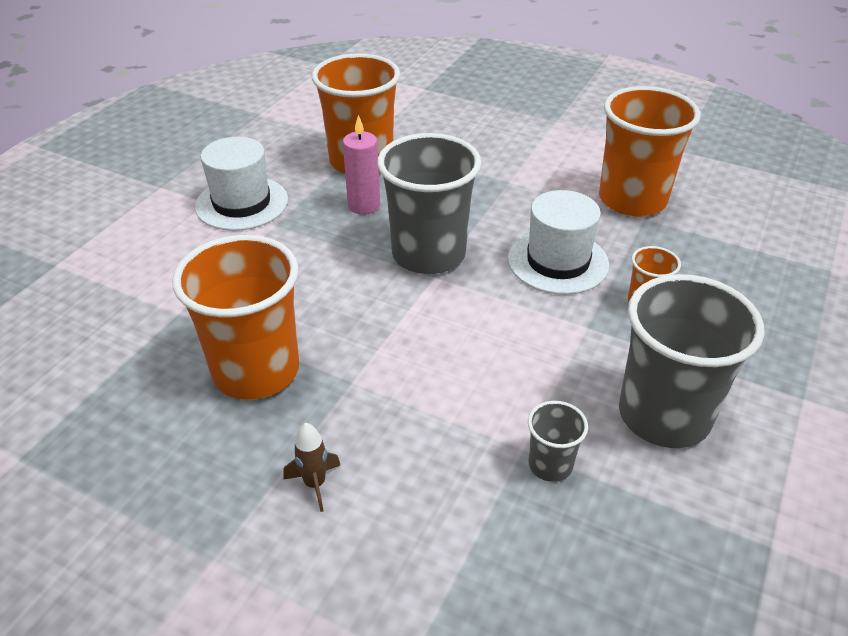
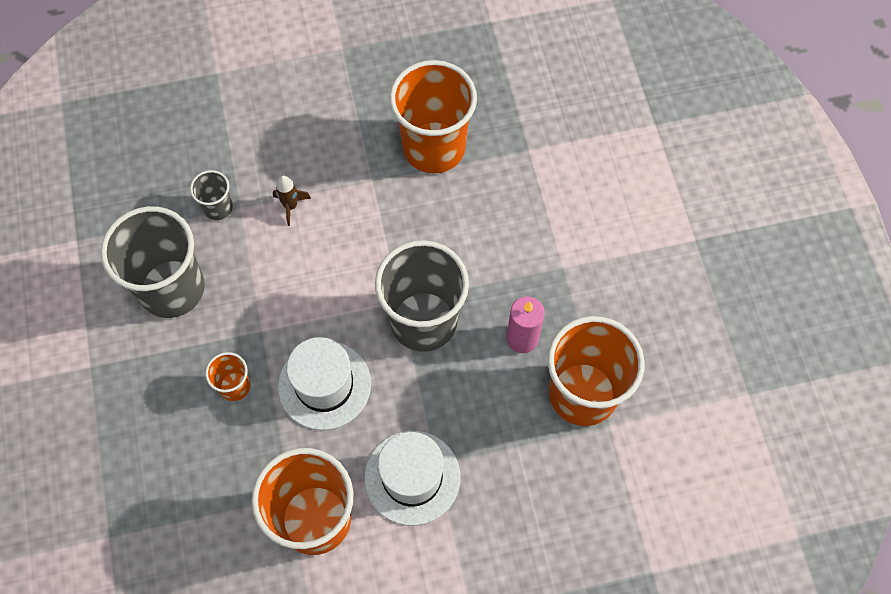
camera: 140 degrees right, 25 degrees up
(242, 203) = (613, 269): white hat -> white hat (412, 477)
(315, 484) = (331, 111): brown rocket -> brown rocket (291, 206)

